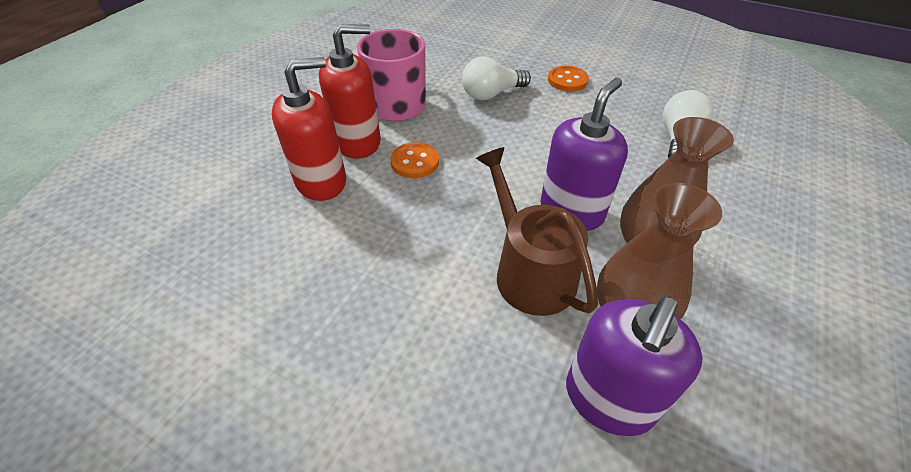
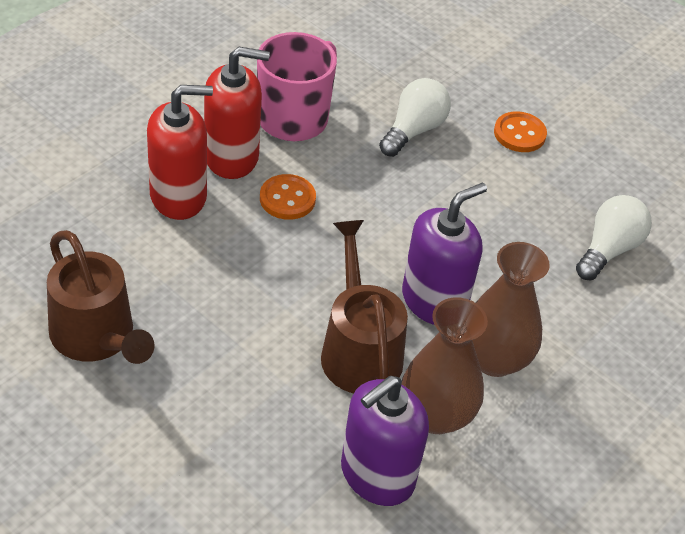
camera: 10 degrees right, 0 degrees up
(271, 331) = (97, 337): none -> brown watering can
(491, 94) = (413, 130): white light bulb -> white light bulb turned 135 degrees clockwise

